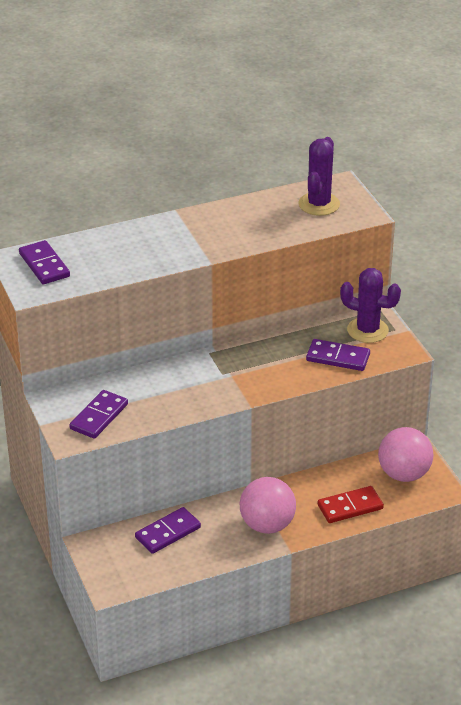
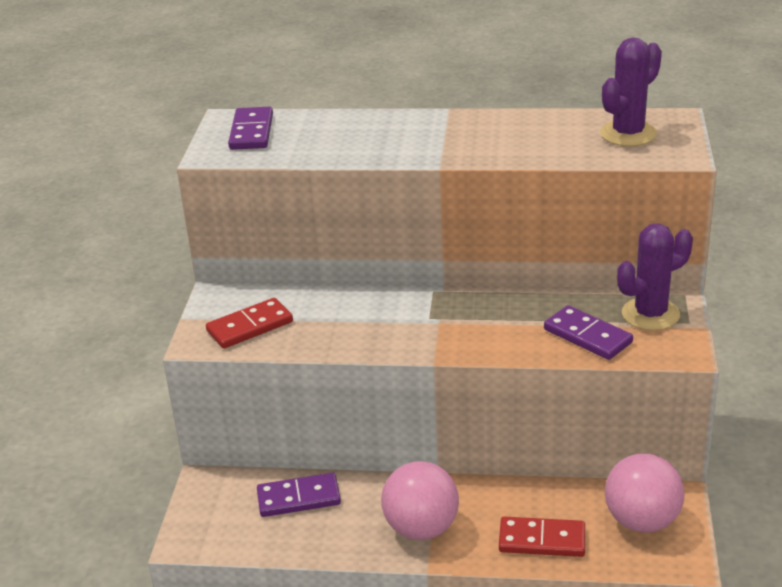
camera: 30 degrees right, 5 degrees down
(99, 416) = (250, 326): purple domino -> red domino
(367, 330) = (650, 314): purple cactus -> purple cactus turned 75 degrees counterclockwise

